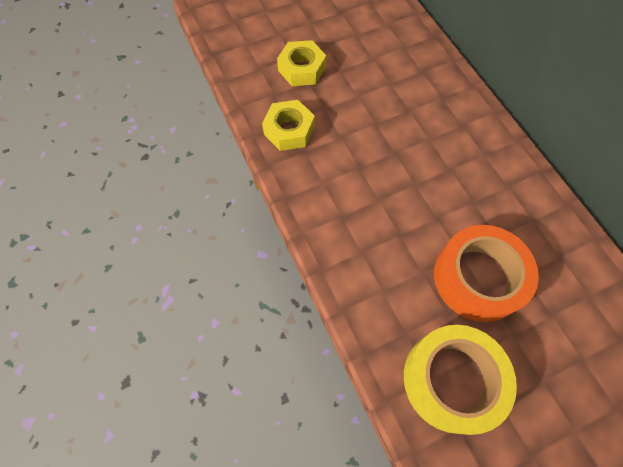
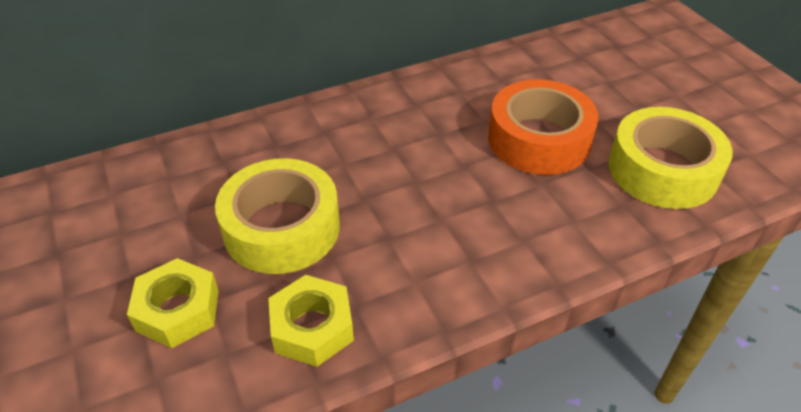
camera: 90 degrees left, 20 degrees down
(364, 109) = (282, 228): none -> yellow tape

